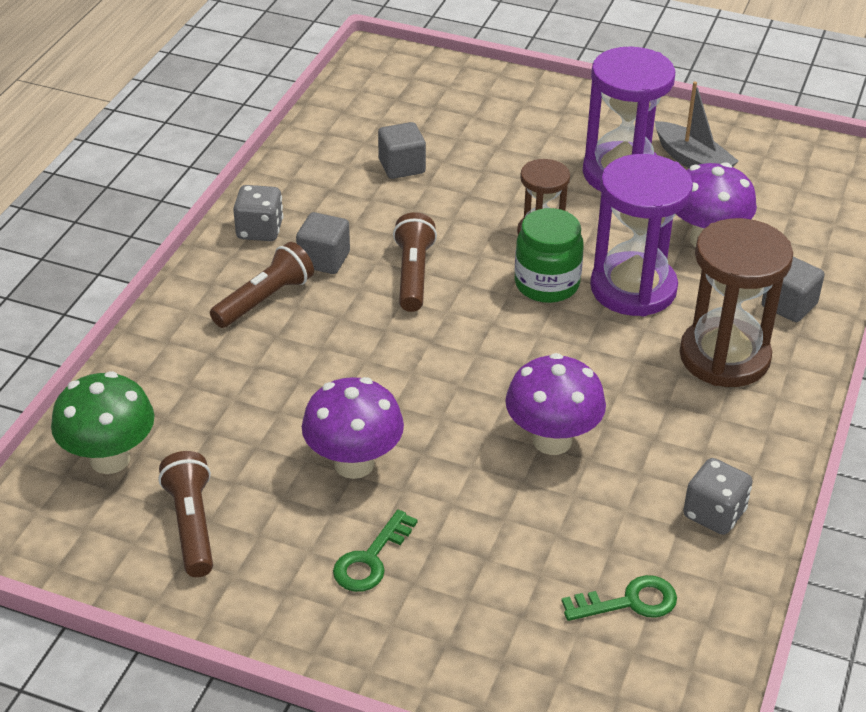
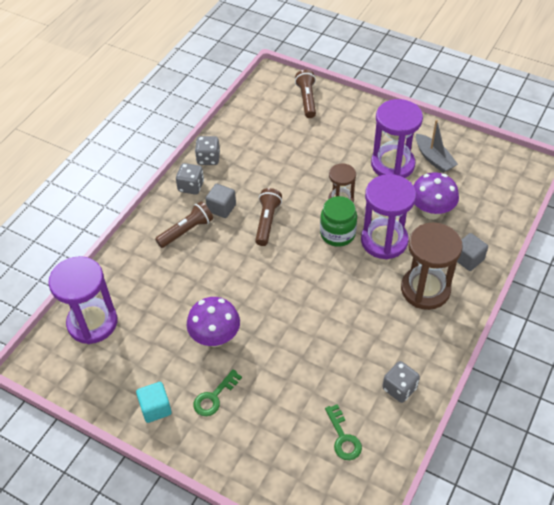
camera: 10 degrees right, 10 degrees up
(110, 459) = (92, 322): green mushroom -> purple hourglass
(192, 525) = (127, 367): brown flashlight -> brown flashlight (307, 99)
(260, 588) = (155, 408): none -> turquoise cube
(284, 185) = (208, 158): none -> grey dice
(402, 166) = (273, 151): grey cube -> none
(552, 440) = (321, 334): purple mushroom -> none
(629, 602) = (343, 437): green key -> green key turned 75 degrees clockwise

